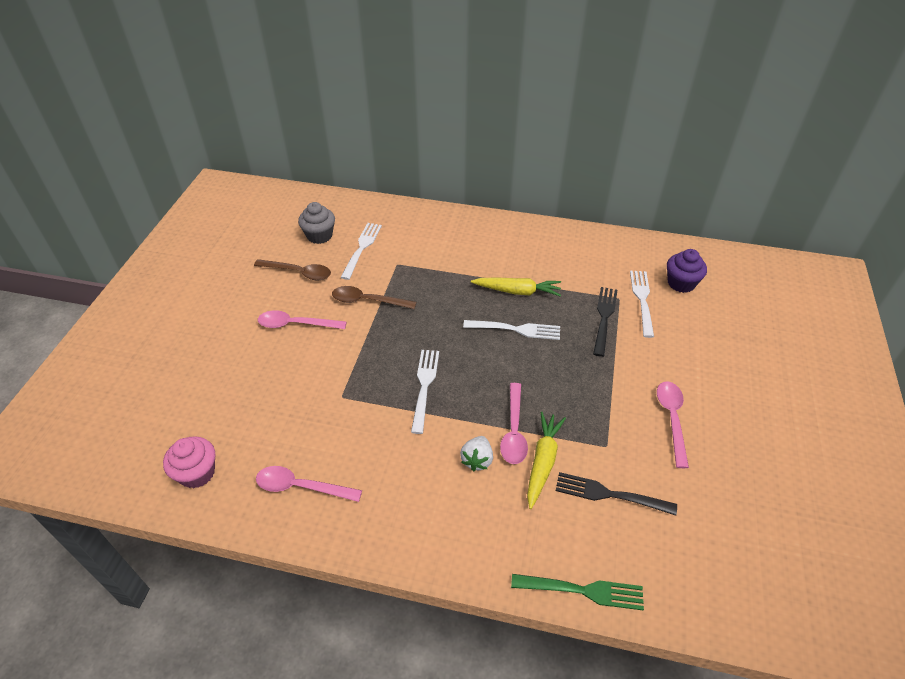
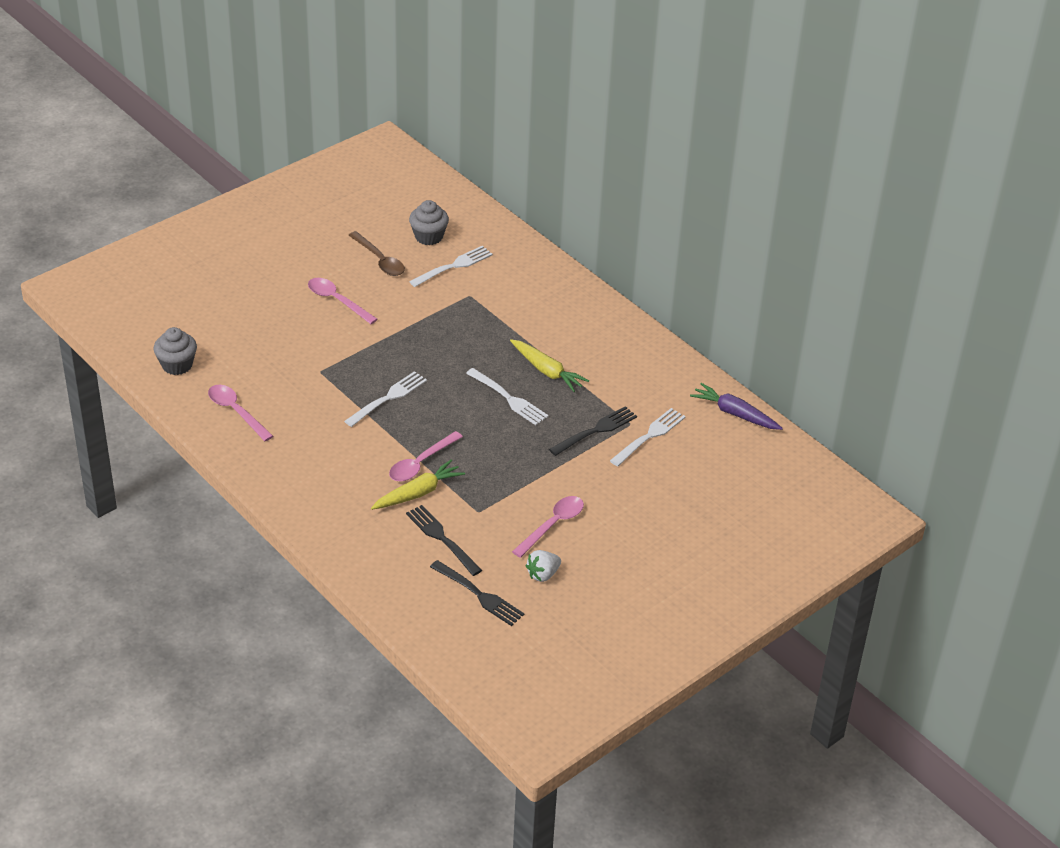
camera: 35 degrees right, 5 degrees down
(197, 473) = (177, 365): pink cupcake -> grey cupcake
(367, 301) = (412, 312): brown spoon -> none
(477, 460) = (372, 465): white strawberry -> white strawberry (543, 574)
(582, 591) = (355, 572): green fork -> none
(670, 251) = (735, 413): none -> purple carrot
(681, 283) = (705, 443): purple cupcake -> none
(700, 531) = (478, 594): none -> black fork

